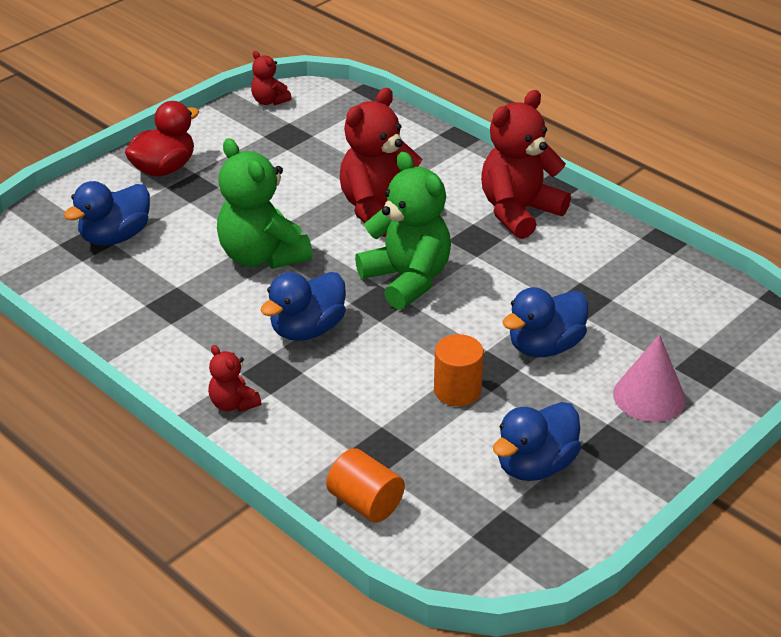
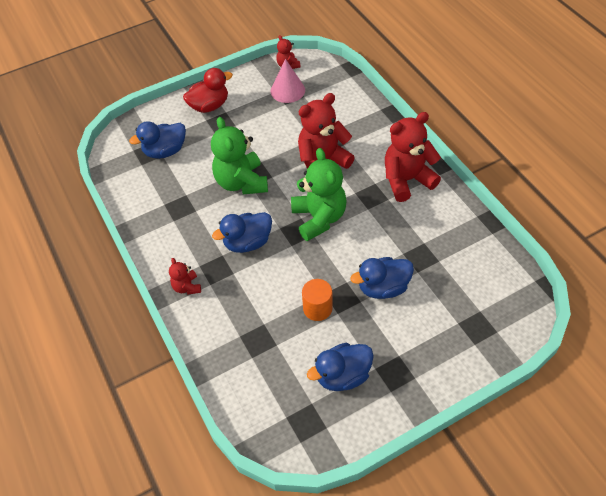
camera: 20 degrees right, 15 degrees up
(365, 502) = (234, 377): orange cylinder -> none
(649, 396) = (433, 341): pink cone -> pink cone (287, 90)

